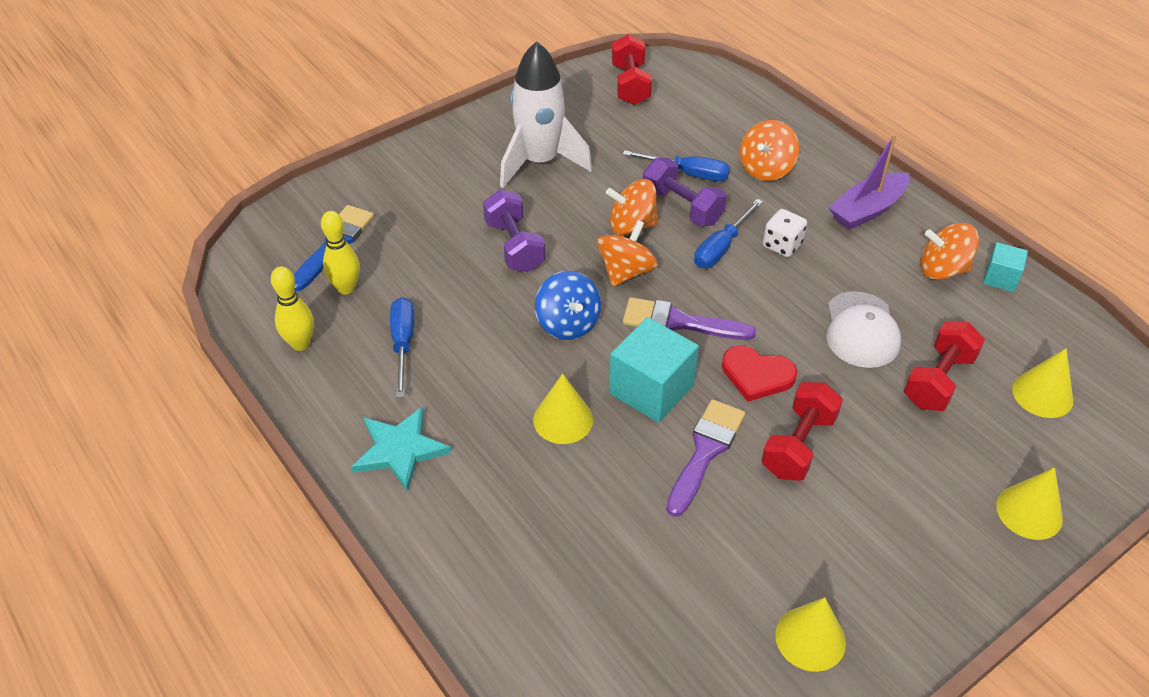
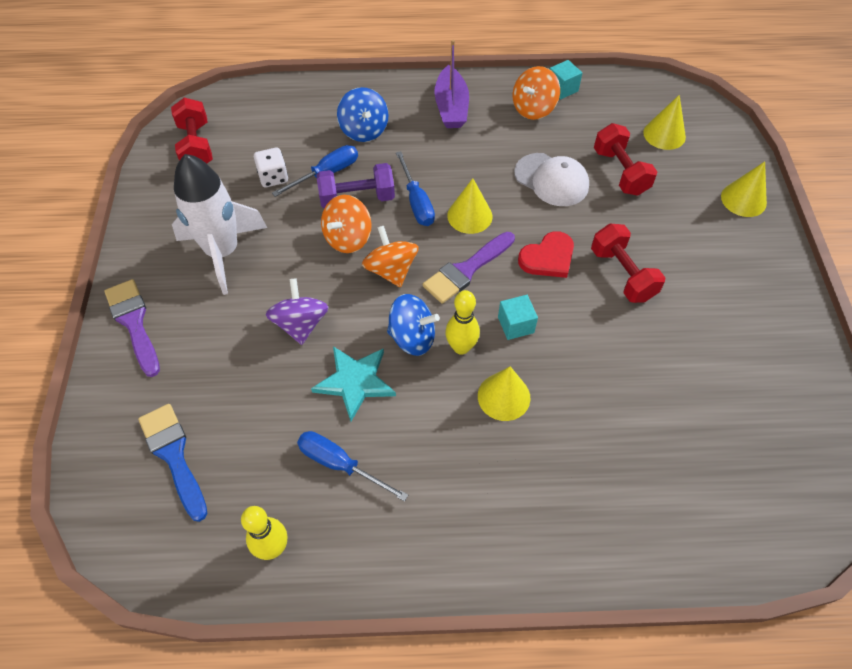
camera: 55 degrees left, 10 degrees up
(346, 288) = (237, 474): yellow bowling pin -> yellow bowling pin (461, 347)
(400, 450) = (453, 529): turquoise star -> turquoise star (355, 382)
(514, 246) = (301, 324): purple dumbbell -> purple spinning top
(630, 85) = (196, 146): red dumbbell -> red dumbbell turned 45 degrees clockwise
(651, 389) = (515, 325): turquoise cube -> turquoise cube, size x0.55
(705, 451) = (592, 328): purple brush -> purple brush (134, 322)
(766, 169) = (364, 130): orange spinning top -> blue spinning top
(782, 245) = (443, 169): white dice -> white dice (273, 177)
(810, 638) = (773, 366): yellow cone -> yellow cone (469, 216)

